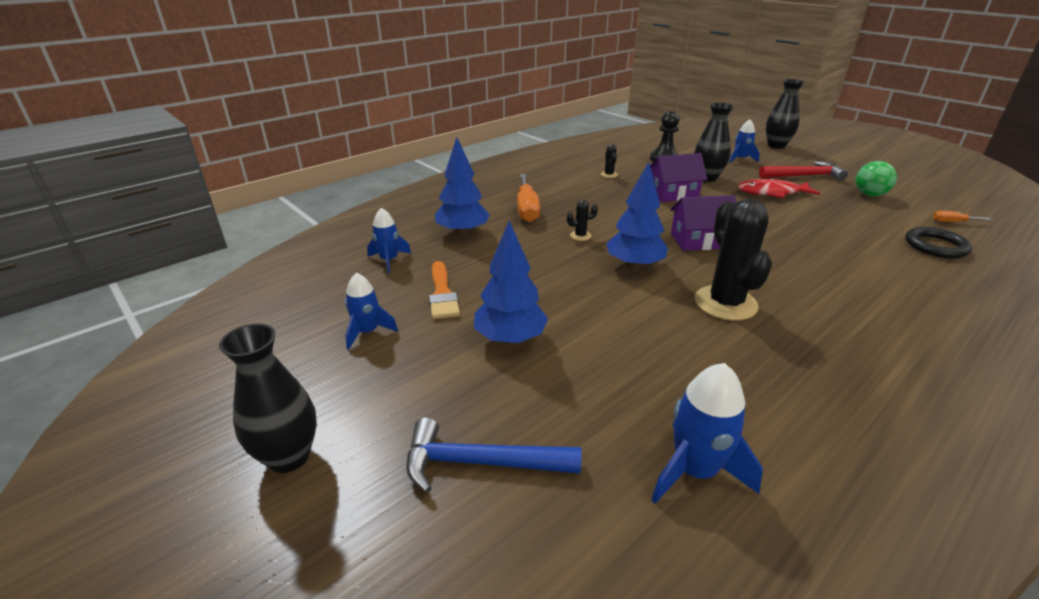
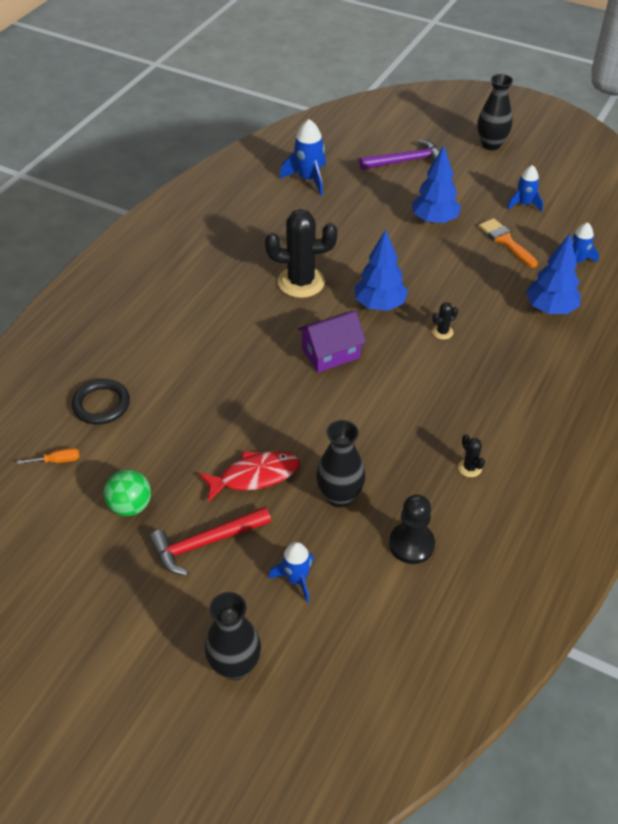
camera: 160 degrees right, 15 degrees up
(480, 462) = (405, 161): blue hammer -> purple hammer
(527, 209) = (519, 361): orange screwdriver -> none
(673, 194) = (374, 438): purple house -> none
(725, 303) = (301, 282): black cactus -> black cactus turned 60 degrees counterclockwise

